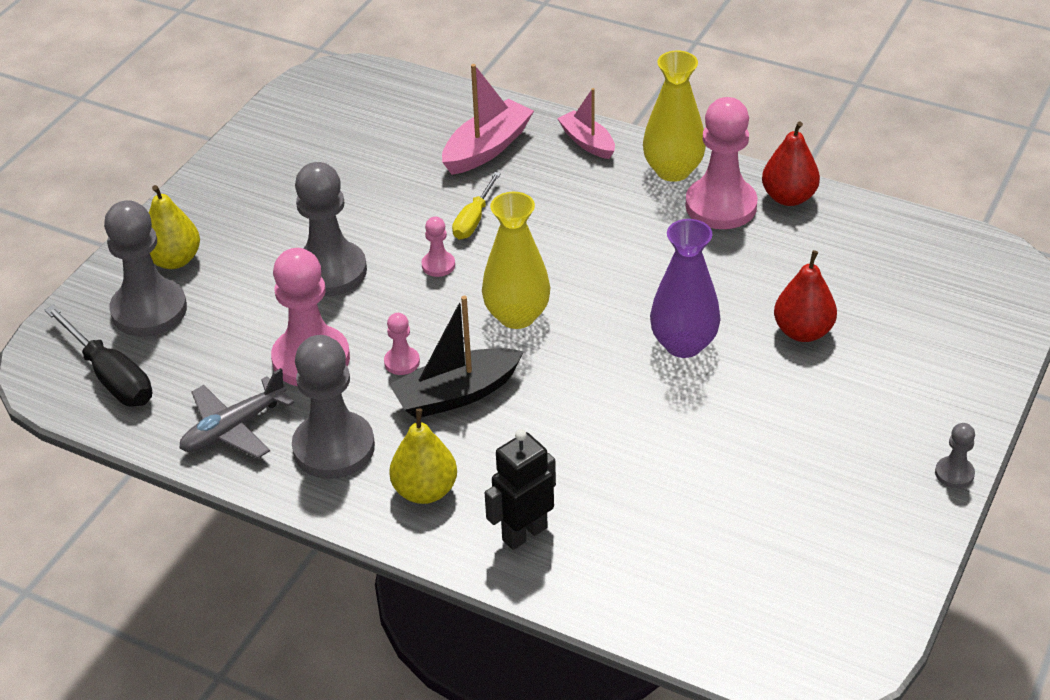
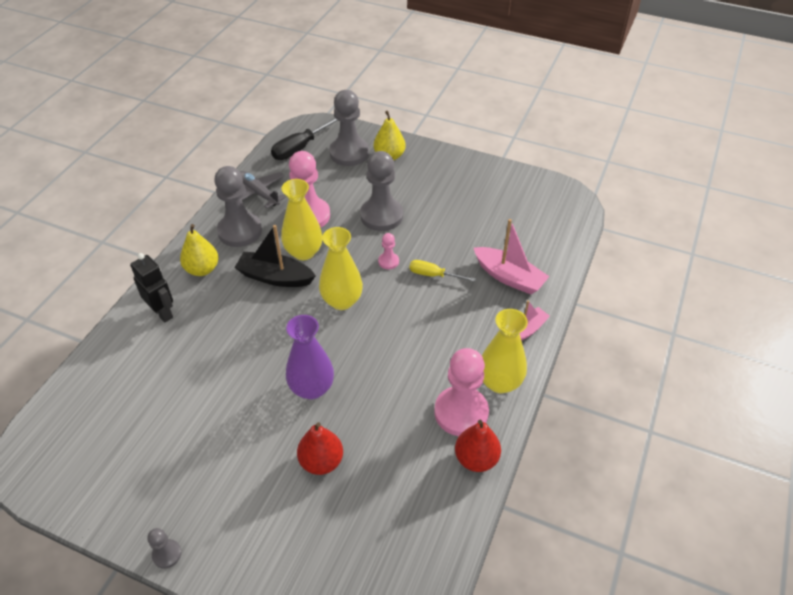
camera: 85 degrees right, 5 degrees up
(402, 362) = (304, 252): pink pawn -> yellow vase
(456, 394) = (275, 277): black boat -> black boat turned 45 degrees counterclockwise

